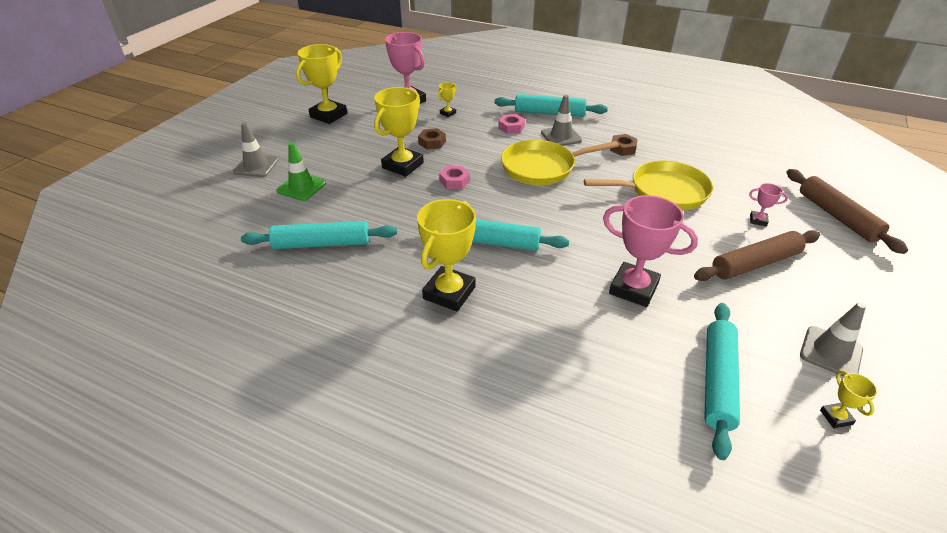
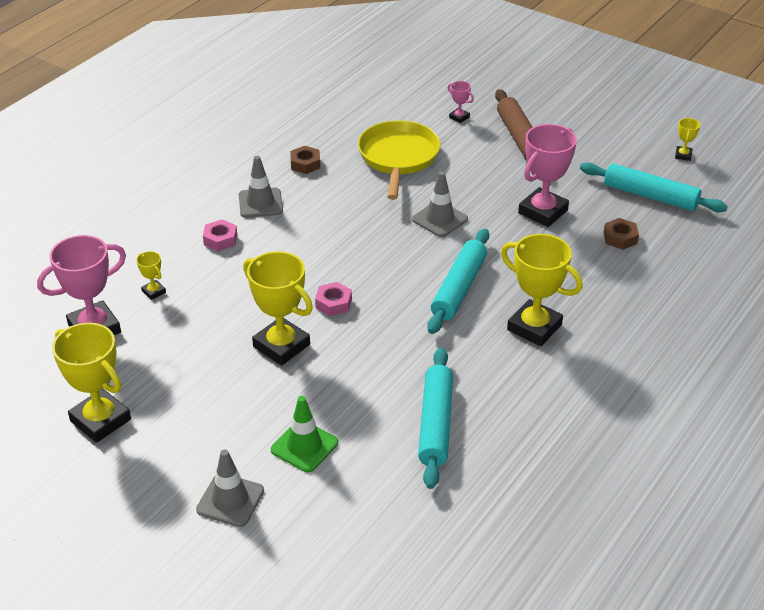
camera: 80 degrees left, 0 degrees up
(432, 142) = (232, 314): brown nut -> brown nut (620, 238)
(542, 167) = (325, 230): yellow pan -> none
(549, 113) = (196, 201): turquoise rolling pin -> none
(758, 220) = (459, 117): pink trophy -> pink trophy turned 75 degrees counterclockwise
(830, 352) = (624, 136): grey traffic cone -> grey traffic cone (440, 219)
(836, 417) = (683, 155): yellow trophy -> yellow trophy turned 75 degrees counterclockwise
(837, 216) = (463, 75): brown rolling pin -> none

